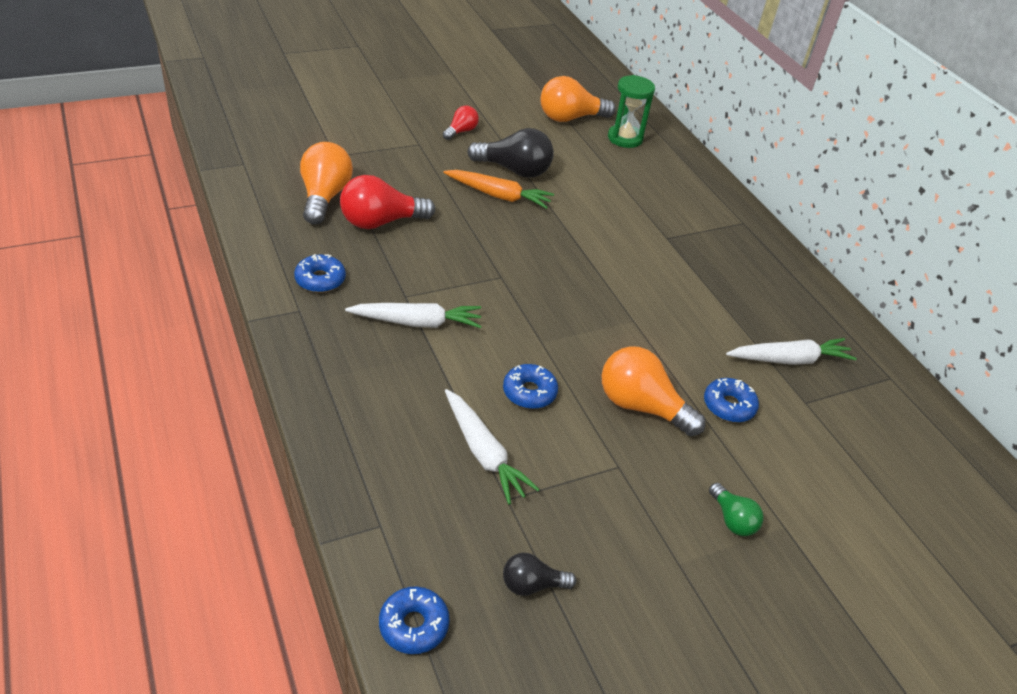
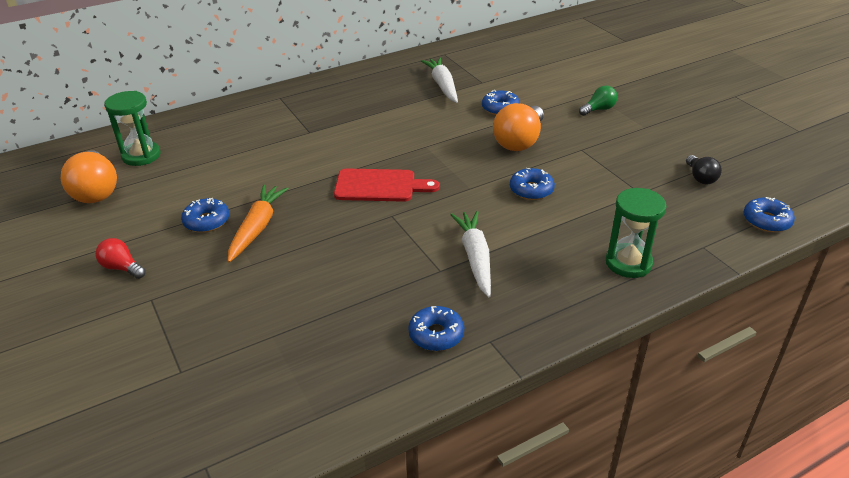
camera: 90 degrees left, 5 degrees down
(324, 197) = (278, 362): orange light bulb -> none
(372, 441) = (628, 263): none -> green hourglass
(381, 222) = (321, 306): red light bulb -> none
(483, 453) = (605, 206): white carrot -> none
(514, 170) = (206, 221): black light bulb -> blue donut
(554, 275) = (380, 186): none -> red cutting board

